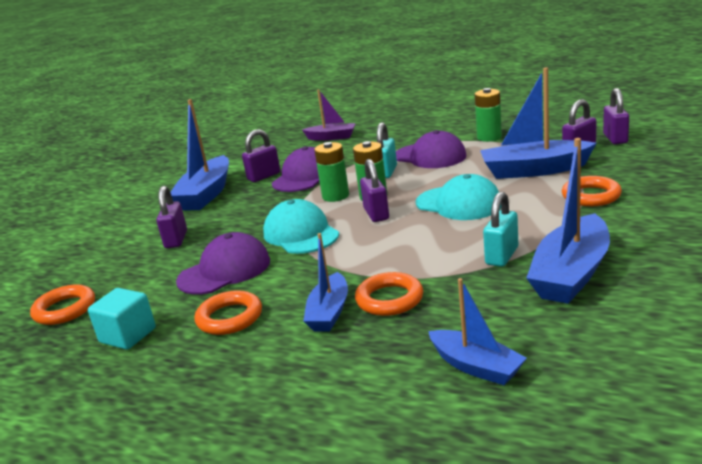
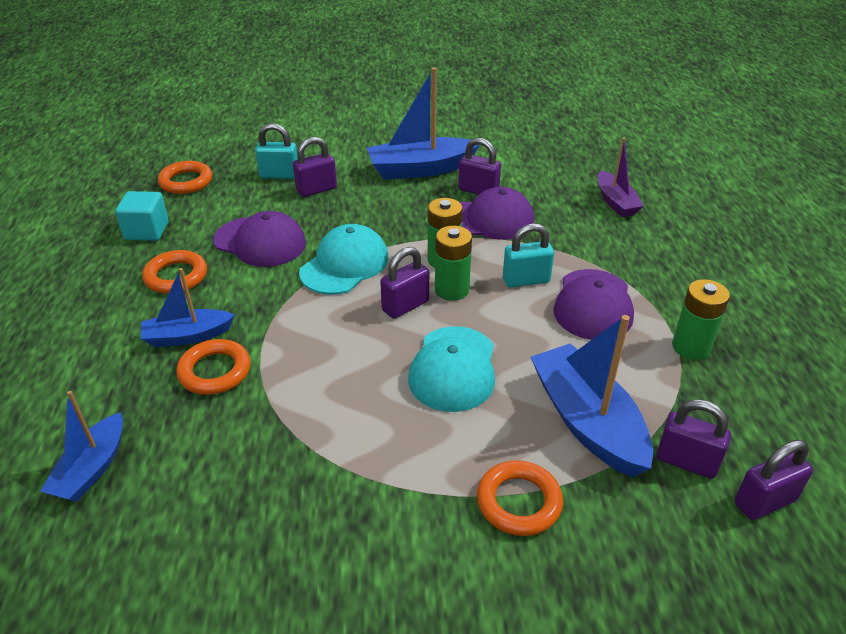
camera: 60 degrees right, 15 degrees up
(502, 256) = (321, 440): turquoise padlock -> turquoise padlock (279, 175)
(571, 274) = (285, 515): blue boat -> none

